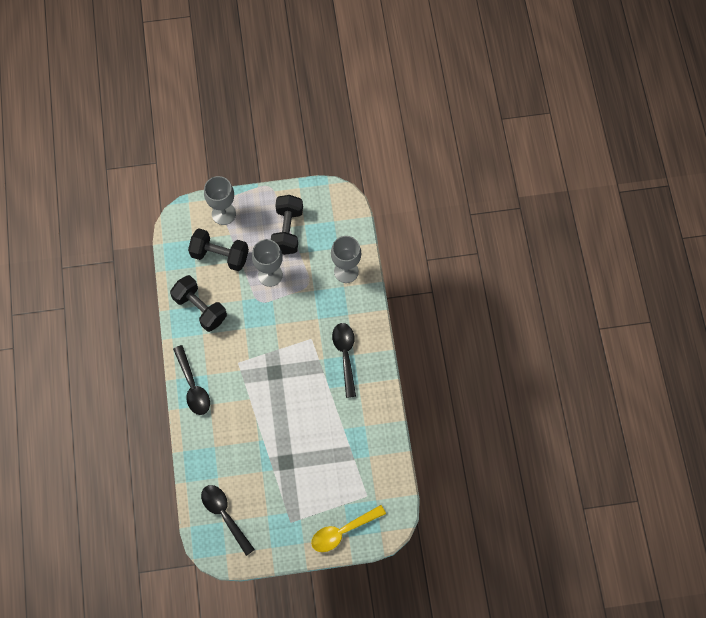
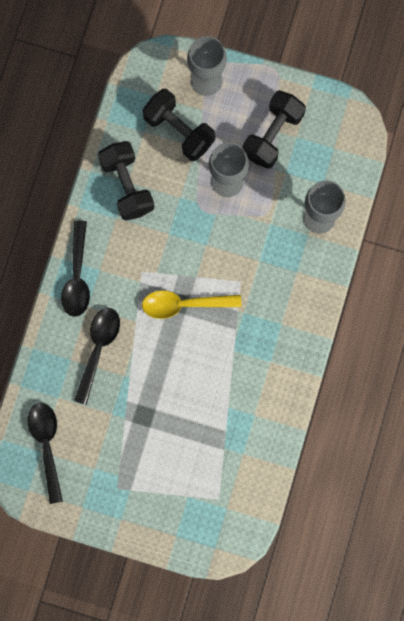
camera: 25 degrees right, 10 degrees up
(343, 531) = (172, 527): yellow spoon -> yellow spoon (184, 304)
(345, 355) = (270, 320): black spoon -> black spoon (98, 349)

